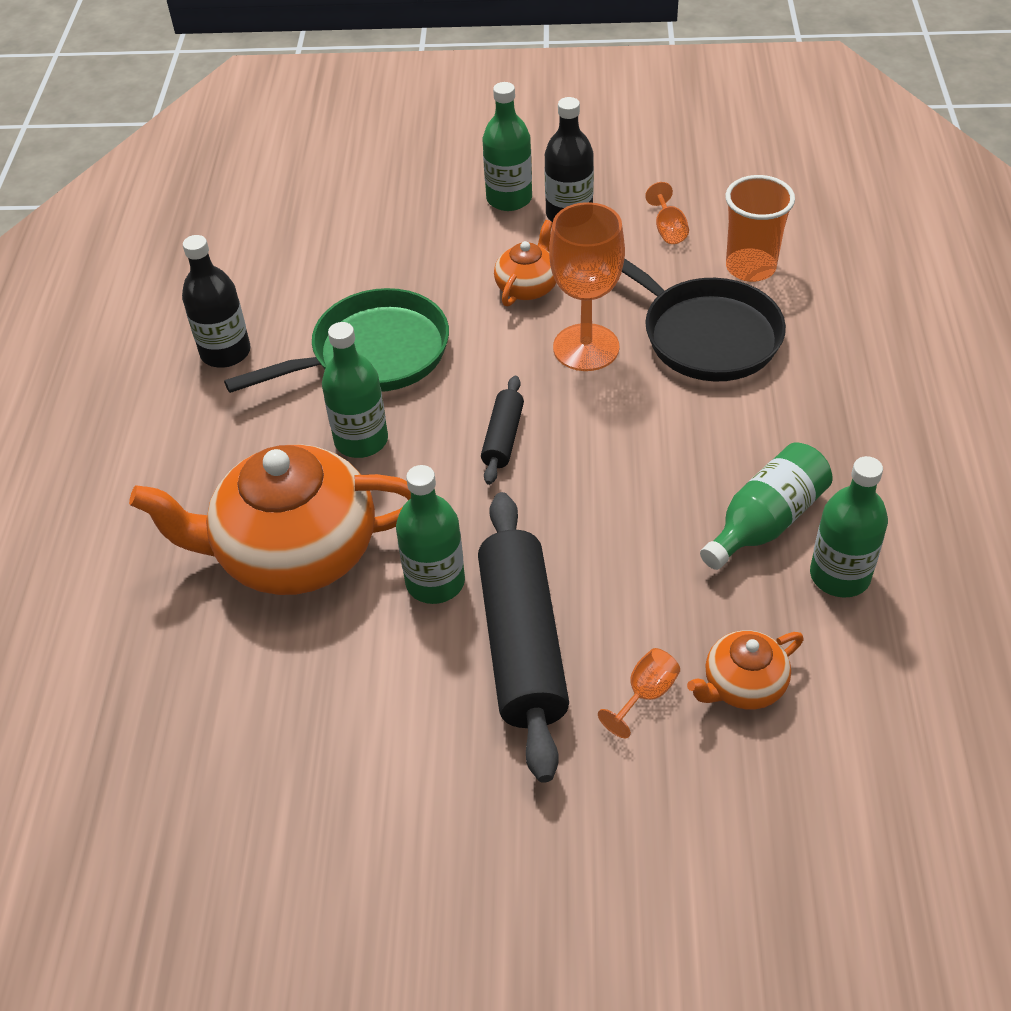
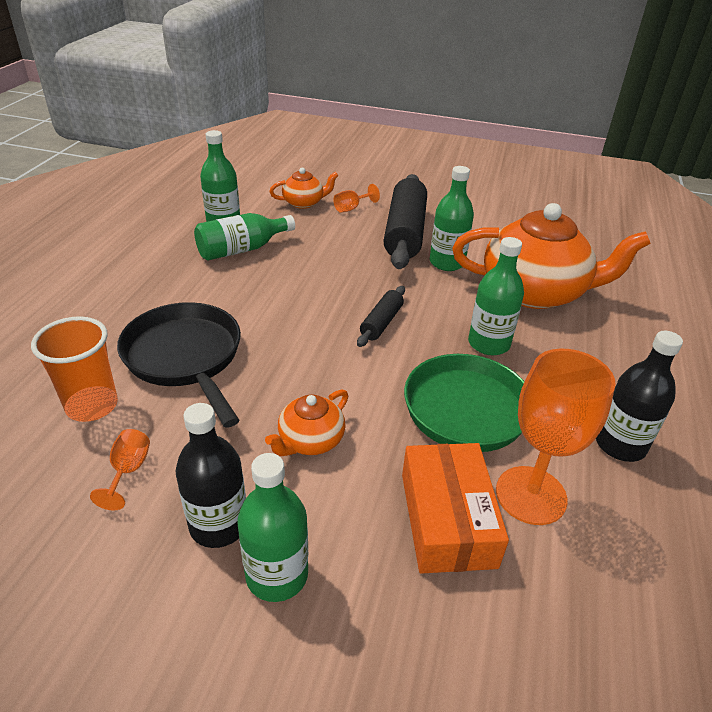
camera: 170 degrees left, 10 degrees down
(390, 257) = (447, 519): none -> orange box
(586, 347) = (287, 370): orange goblet -> orange goblet (531, 495)

